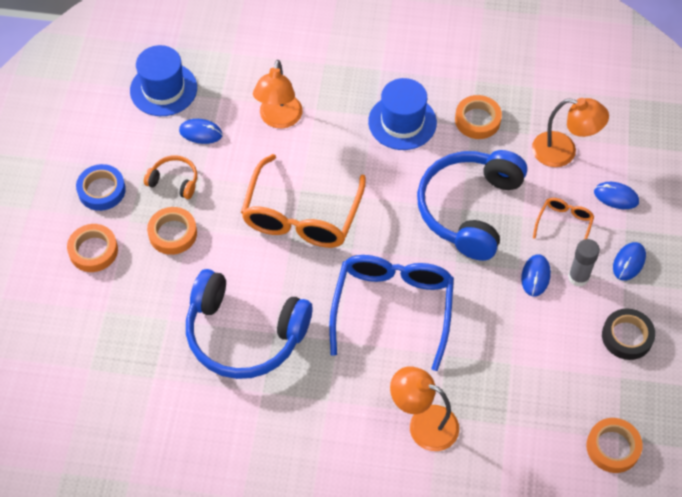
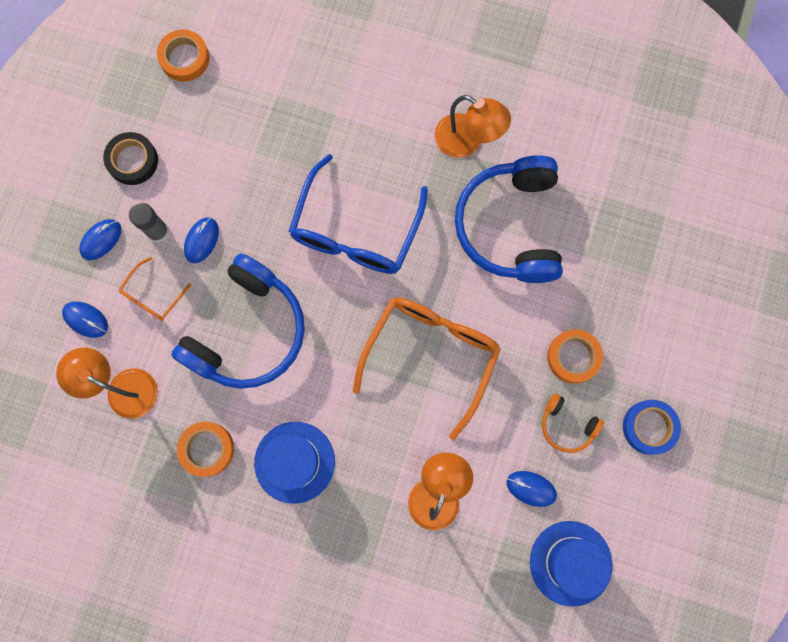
camera: 170 degrees left, 20 degrees up
(93, 251) = (660, 350): orange tape -> none
(244, 335) = (509, 226): blue headphones -> blue headphones turned 120 degrees counterclockwise
(423, 423) = (352, 109): orange lamp -> orange lamp (467, 141)

